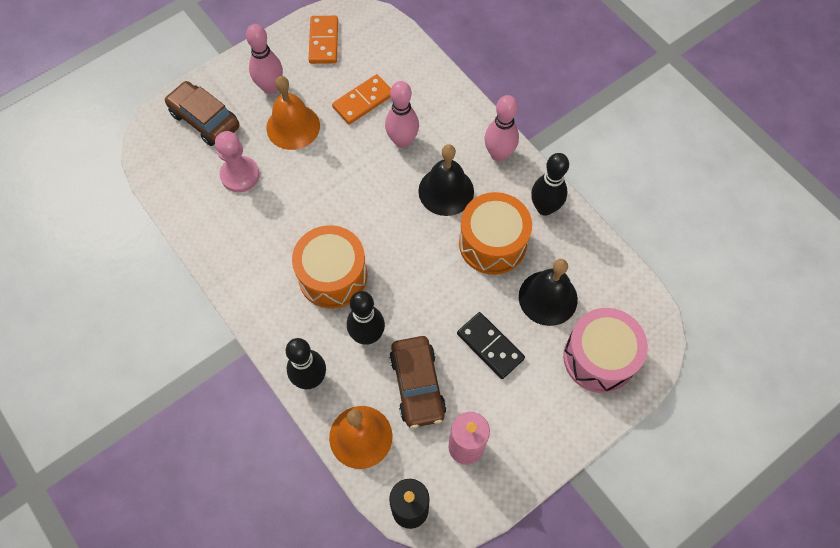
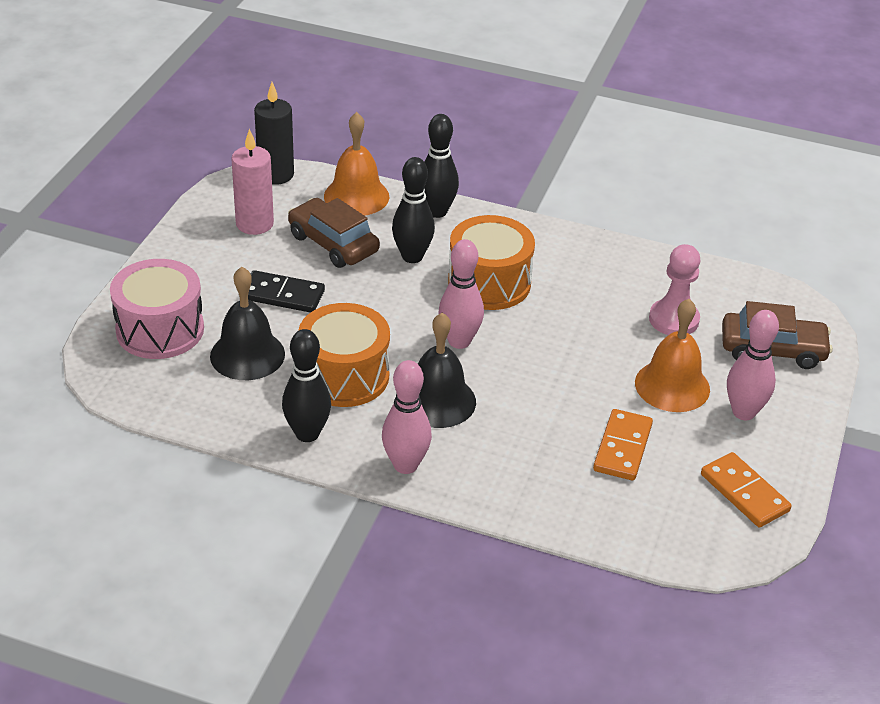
camera: 145 degrees right, 25 degrees down
(402, 141) = (534, 427): pink bowling pin -> pink bowling pin (459, 341)

